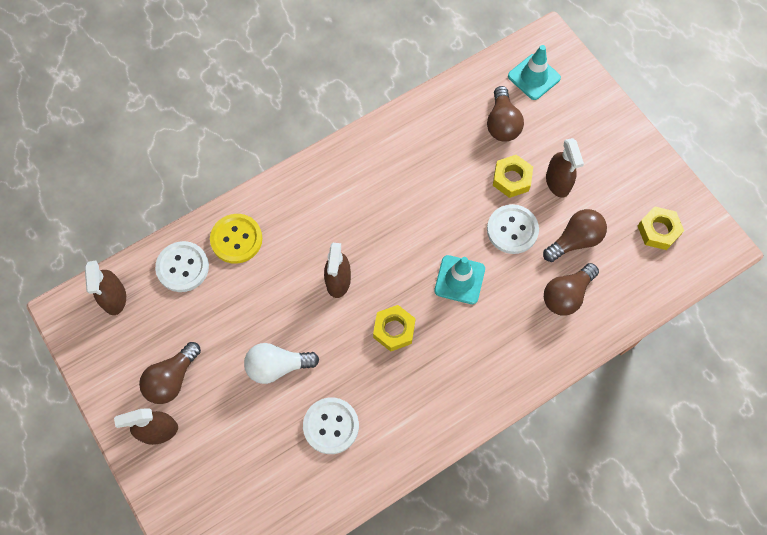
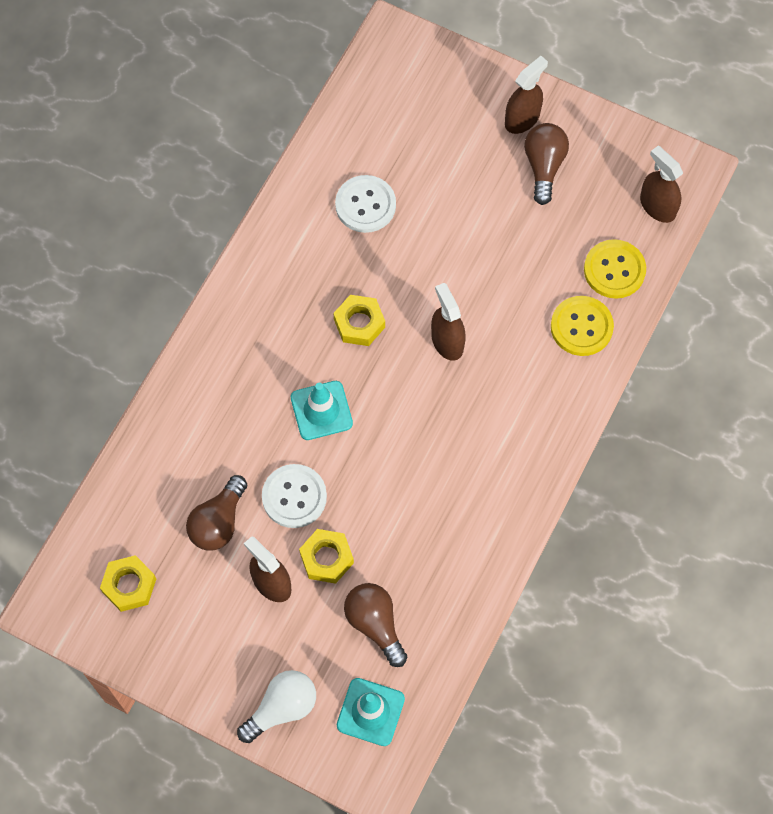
camera: 150 degrees right, 0 degrees up
(182, 267) = (614, 270): white button -> yellow button
(277, 366) = (452, 229): white light bulb -> white light bulb (281, 708)
(566, 295) = (198, 455): brown light bulb -> none

